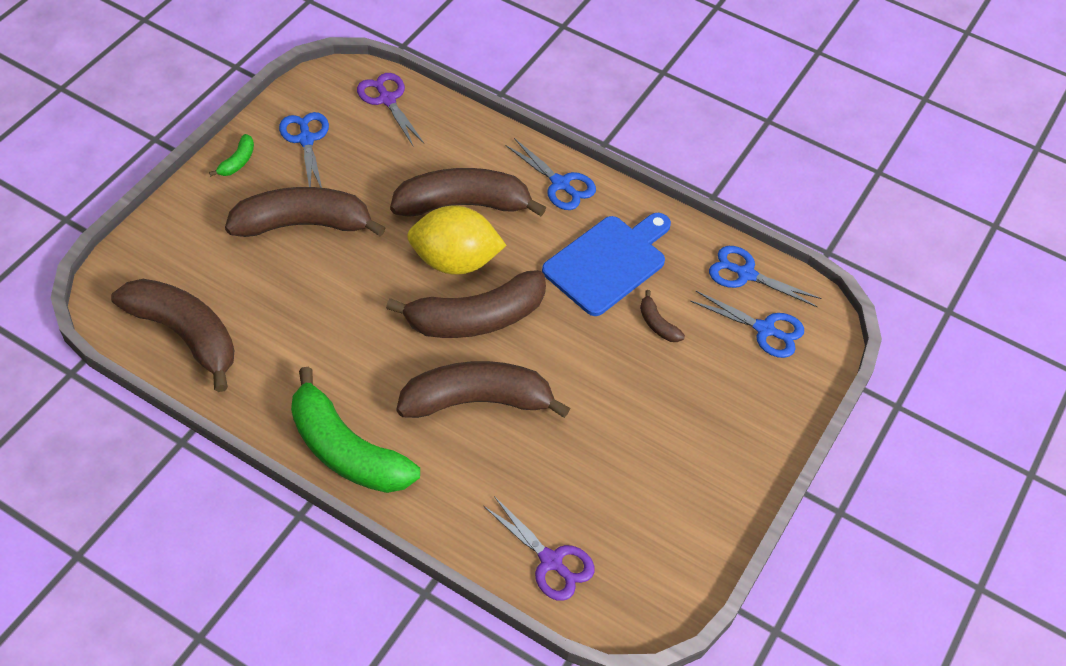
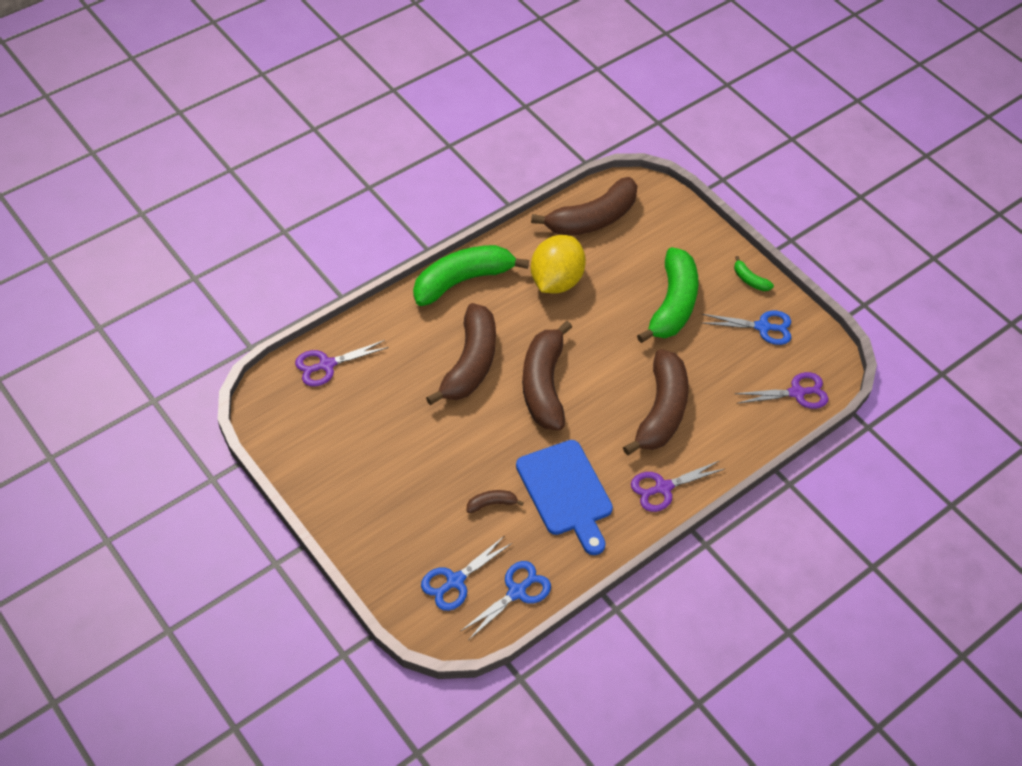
camera: 110 degrees right, 0 degrees up
(303, 224) = (672, 305): brown banana -> green banana
(455, 261) = (604, 388): yellow lemon -> yellow lemon (555, 281)
(560, 184) = (663, 488): blue scissors -> purple scissors

